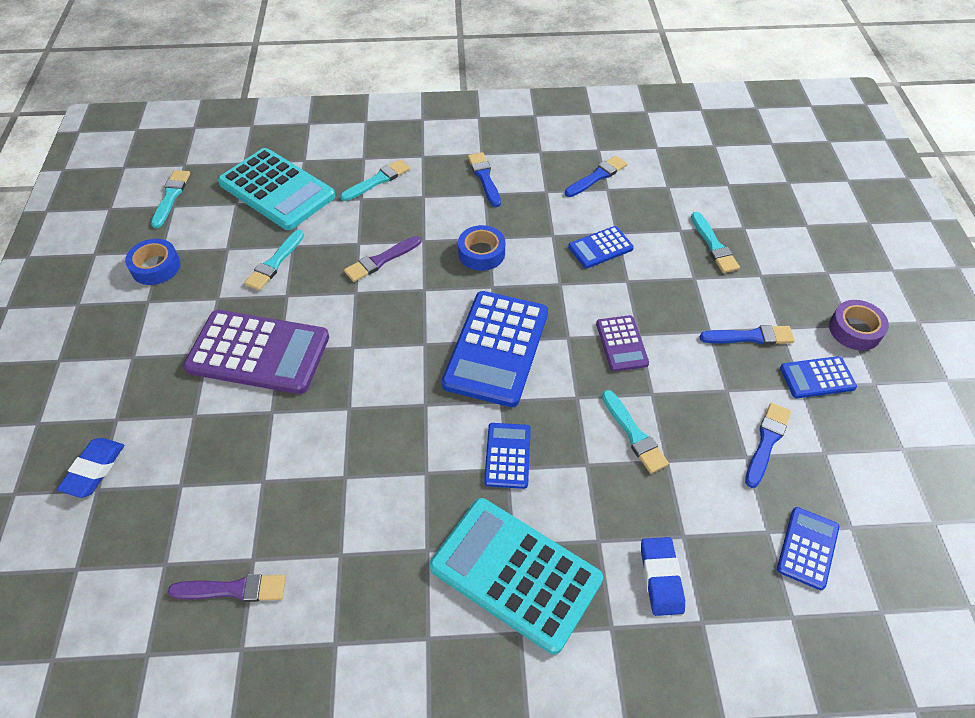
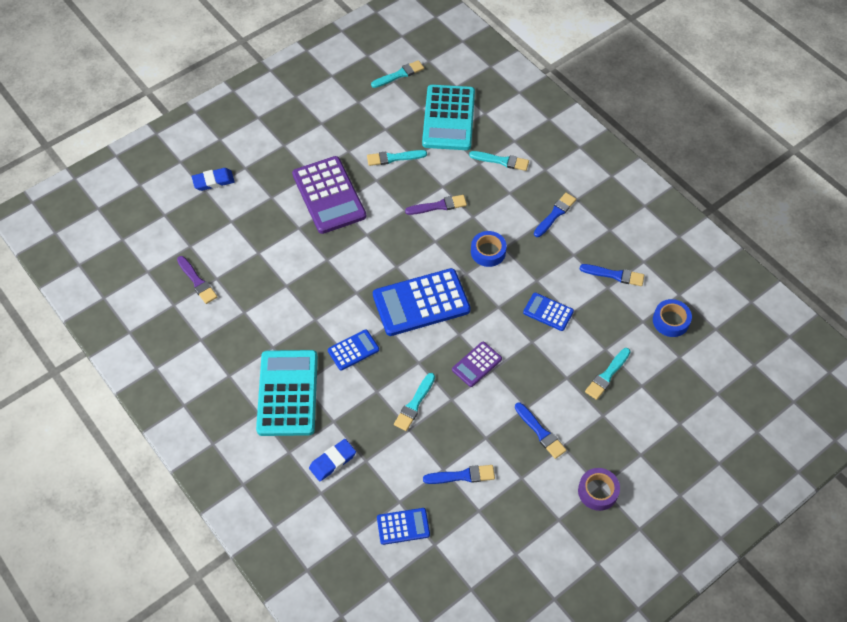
camera: 55 degrees right, 5 degrees up
(156, 267) = (346, 108): blue tape -> blue tape (671, 321)
(381, 260) = (438, 206): purple brush -> purple brush turned 150 degrees clockwise
(817, 378) = (536, 484): blue calculator -> none

